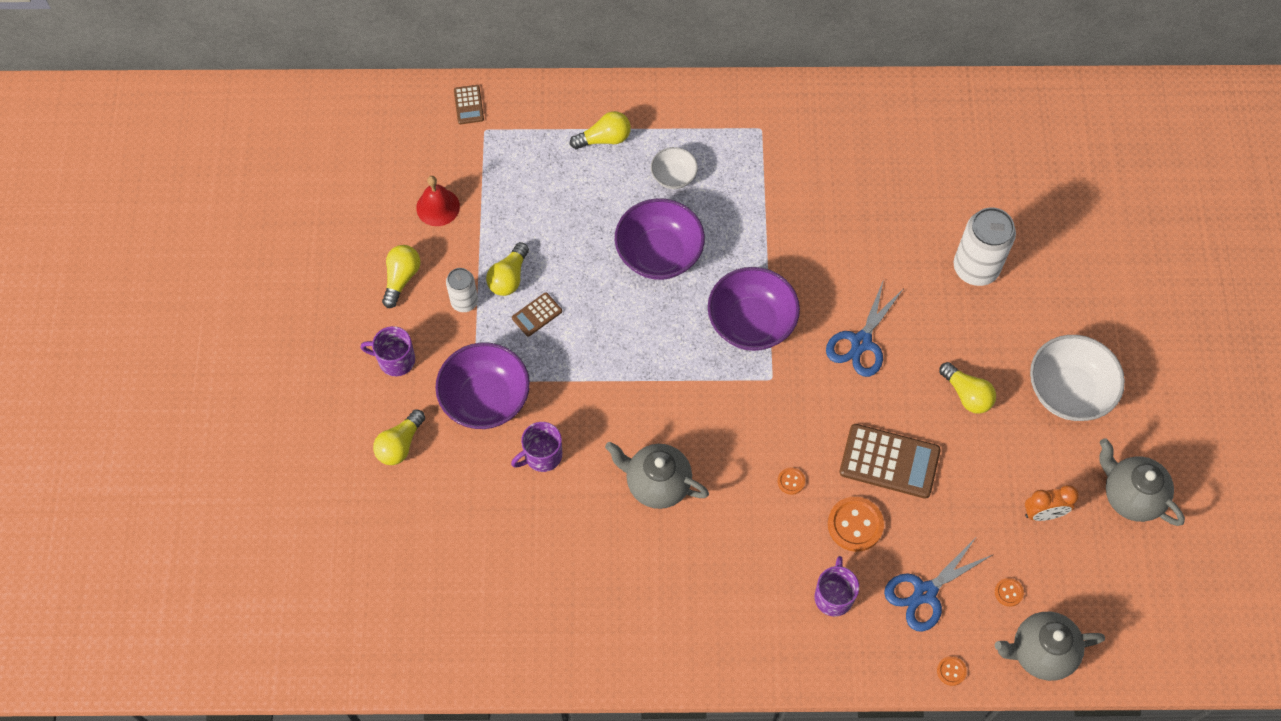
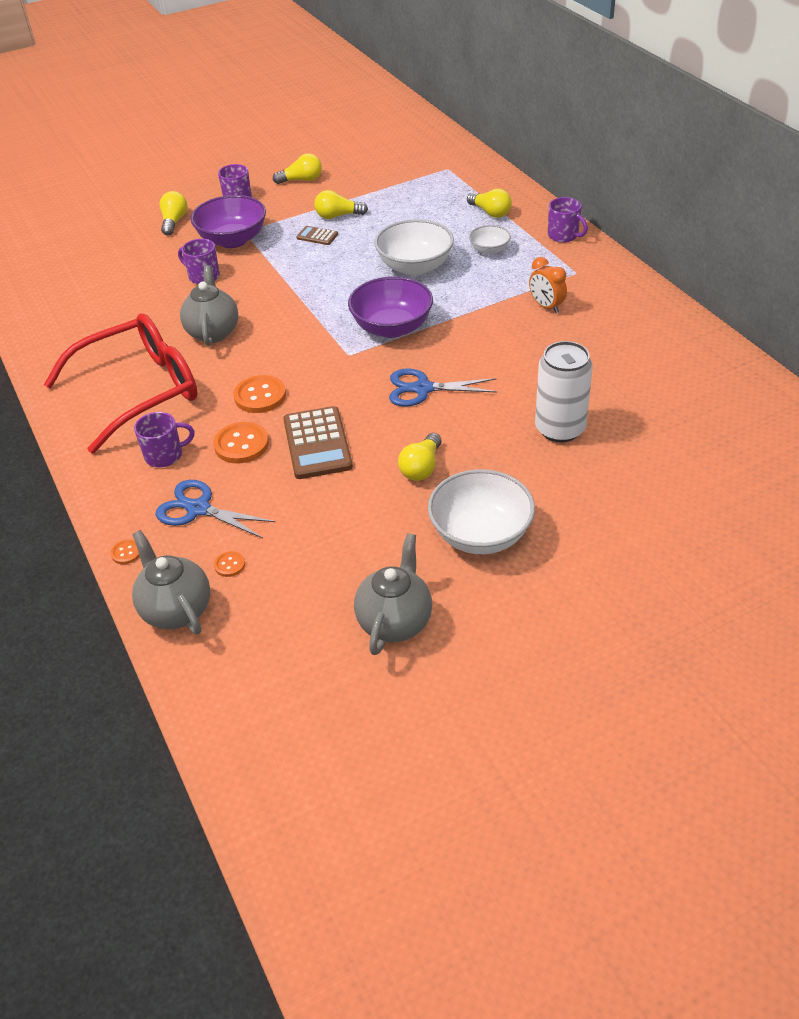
camera: 65 degrees right, 20 degrees down
(400, 444) = (174, 222): yellow light bulb -> yellow light bulb turned 90 degrees clockwise
(438, 207) = (369, 173): red bell -> none
(464, 301) = (303, 207): white can -> none
(468, 105) = (461, 157): brown calculator -> none
(659, 254) = (415, 267): purple bowl -> white bowl
(691, 102) = (563, 235): none -> purple mug
(717, 586) = (140, 391): none -> red glasses
(791, 481) = (260, 396): orange button -> orange button, size x1.99
(1043, 513) = (331, 561): orange clock -> orange clock (546, 306)

